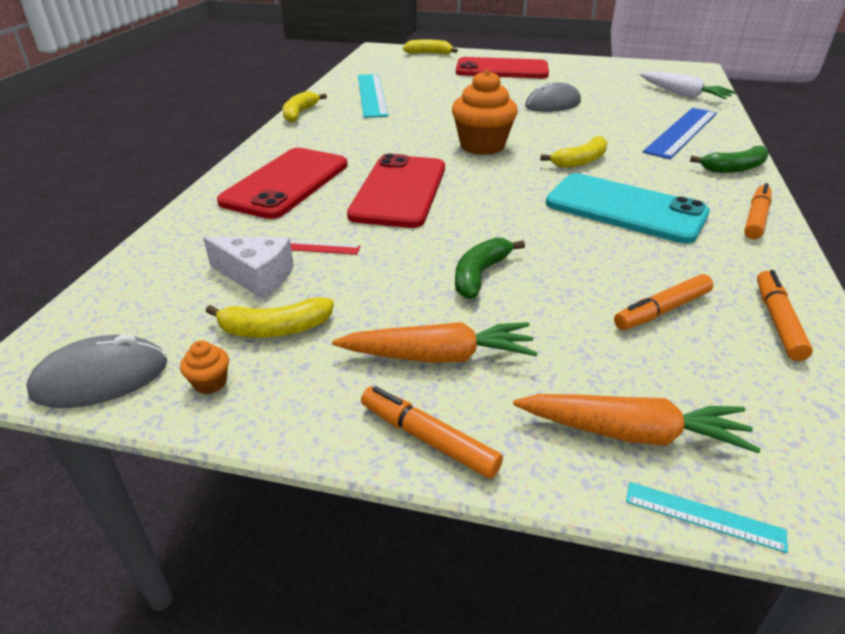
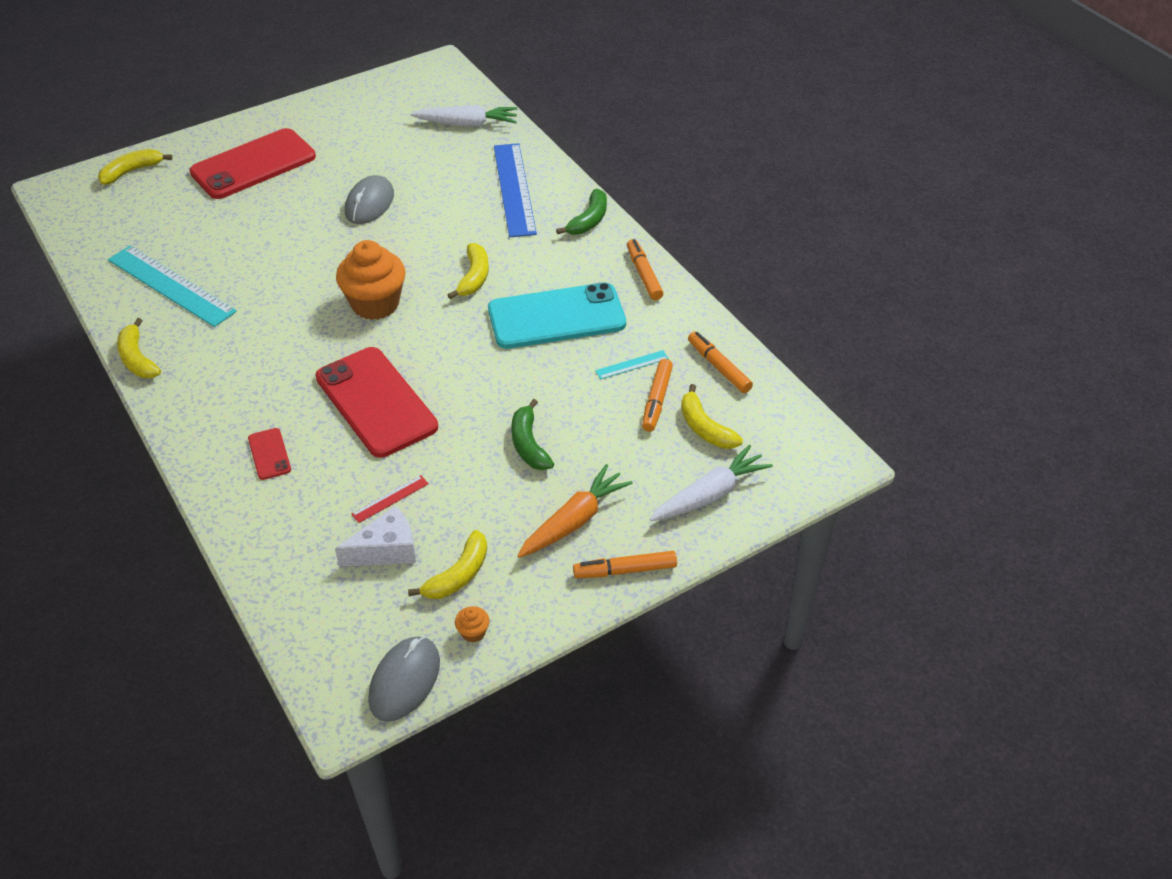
camera: 45 degrees left, 10 degrees up
(286, 183) = (269, 454): red phone -> red phone, size x0.43
(631, 432) = (709, 494): orange carrot -> white carrot
(698, 364) = (705, 428): none -> yellow banana
(704, 516) = (771, 515): turquoise ruler -> turquoise ruler (632, 365)

